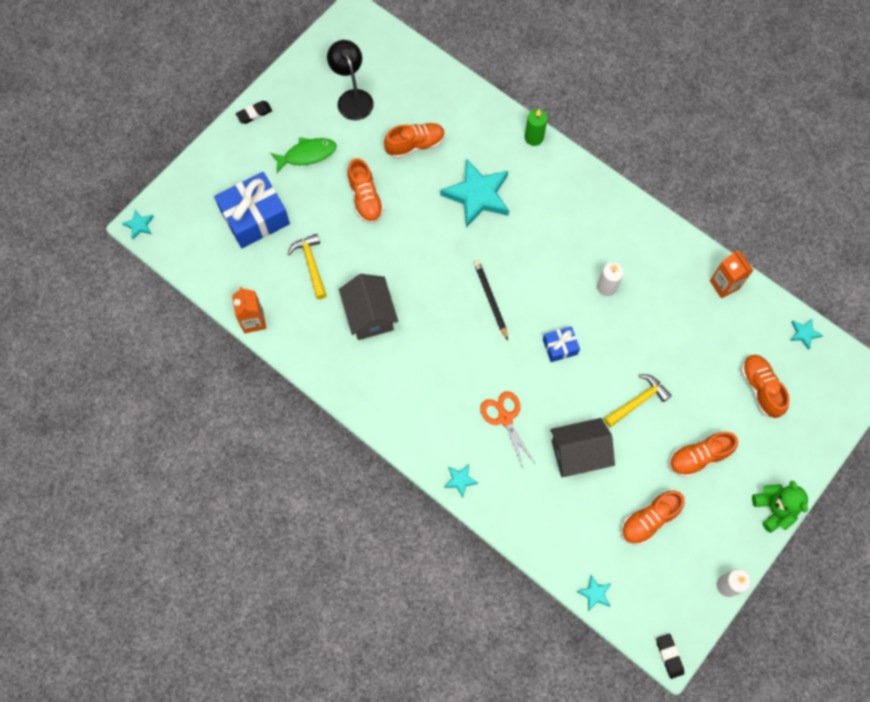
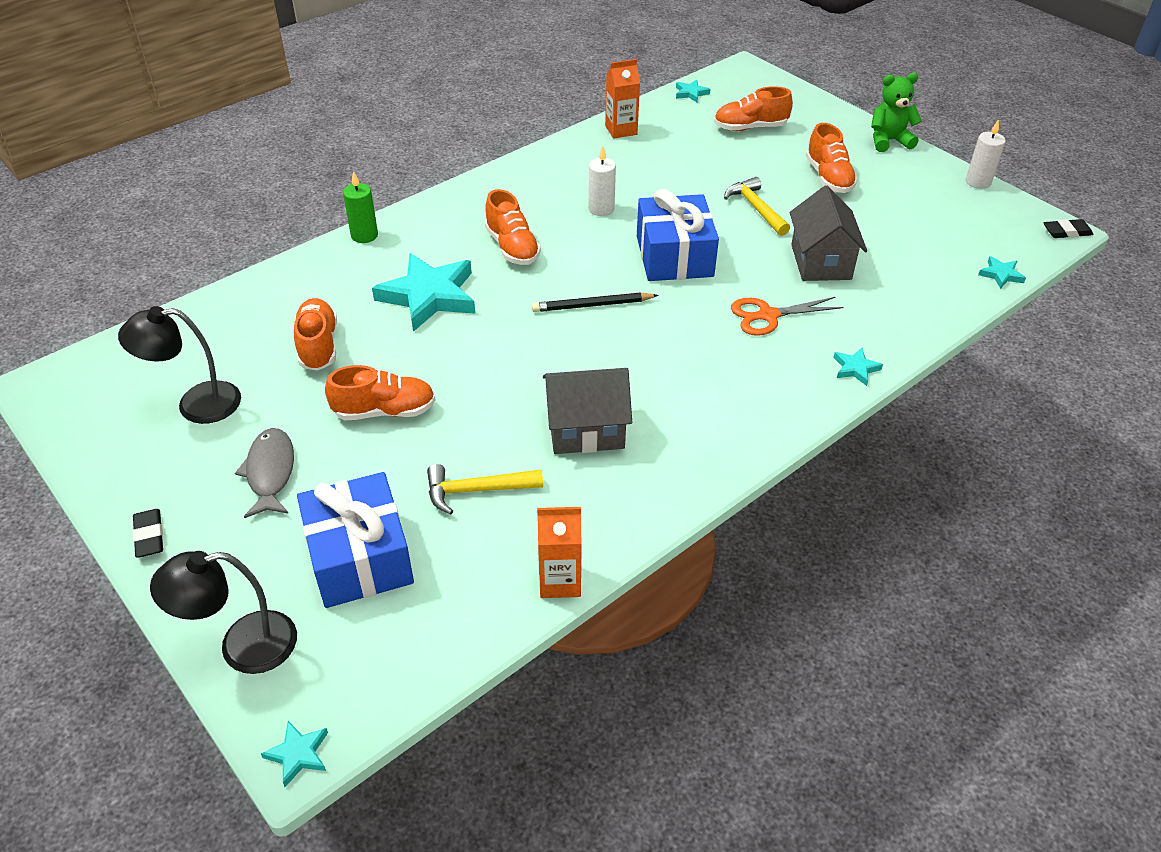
camera: 80 degrees left, 25 degrees down
(194, 181) = (242, 646): none -> black lamp
(307, 154) = (270, 472): green fish -> grey fish
(560, 347) = (674, 256): blue gift -> blue gift, size x1.97
(649, 520) = (905, 222): orange shoe -> orange shoe (512, 247)

